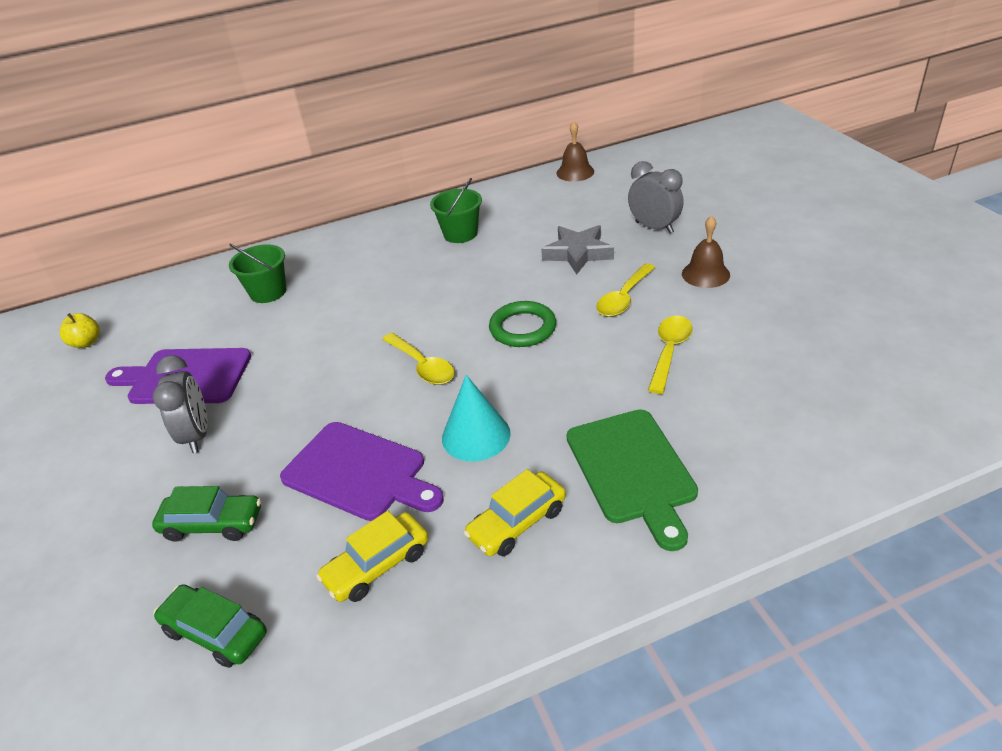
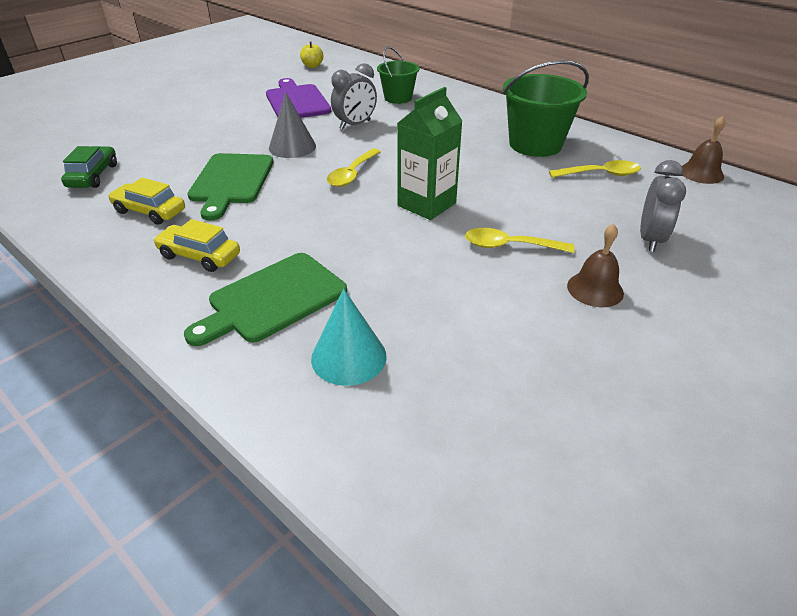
camera: 60 degrees right, 0 degrees up
(197, 435) = (246, 121): grey clock -> grey clock (355, 125)
(212, 524) = (174, 149): green car -> none
(314, 403) = (292, 147): none -> grey cone
(359, 473) = (231, 181): purple cutting board -> green cutting board
(460, 234) = (535, 144): green bucket -> green bucket, size x1.64
(476, 435) = (285, 216): turquoise cone -> turquoise cone (348, 357)
(523, 328) = (426, 204): green ring -> green carton
(578, 253) = (560, 206): grey star -> none
(669, 351) = (445, 289): yellow spoon -> yellow spoon (600, 174)

